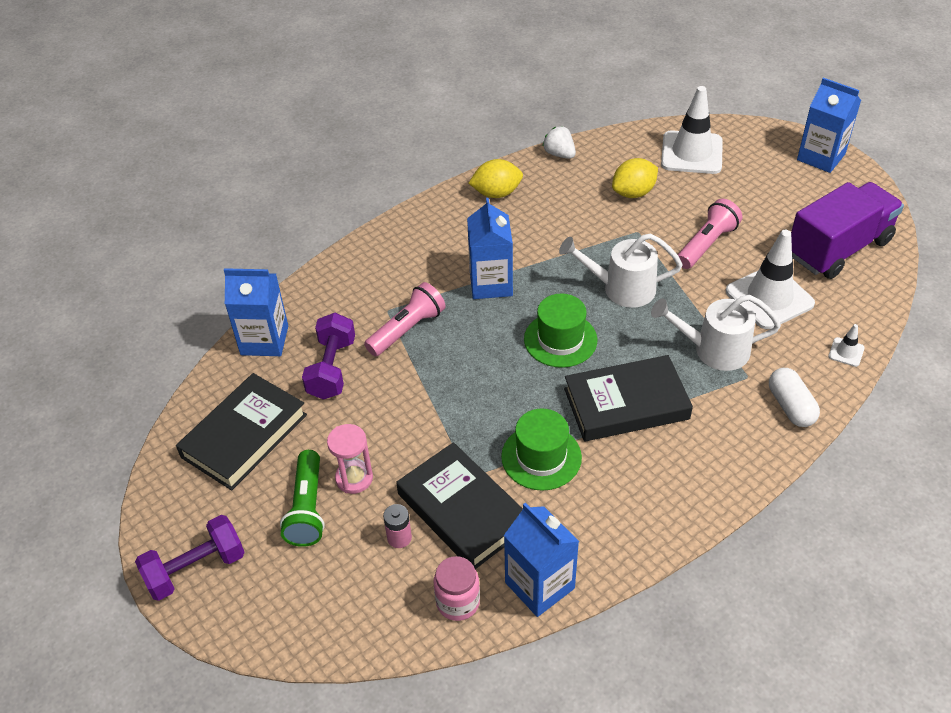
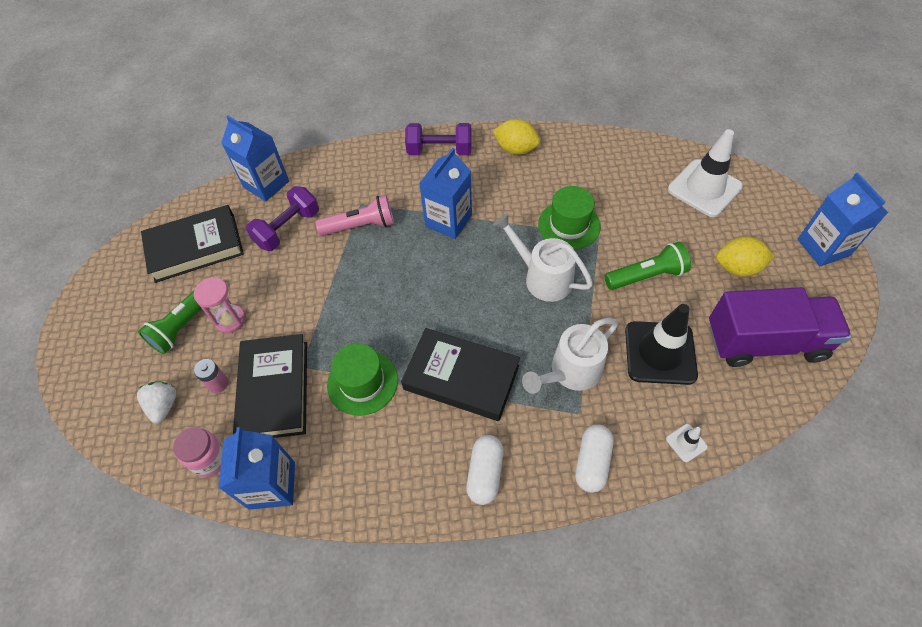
camera: 35 degrees right, 10 degrees up
(196, 569) = (89, 325): purple dumbbell -> purple dumbbell (439, 151)
(559, 154) = (592, 139): white strawberry -> white strawberry (164, 406)
(560, 339) = (459, 294): green hat -> green hat (569, 225)
(633, 193) = (623, 200): yellow lemon -> yellow lemon (737, 268)
(706, 244) = (646, 275): pink flashlight -> green flashlight
(713, 350) = (570, 372): white watering can -> white watering can turned 75 degrees counterclockwise
(715, 464) = (485, 473): none -> white capsule
(769, 297) = (660, 353): white traffic cone -> black traffic cone

